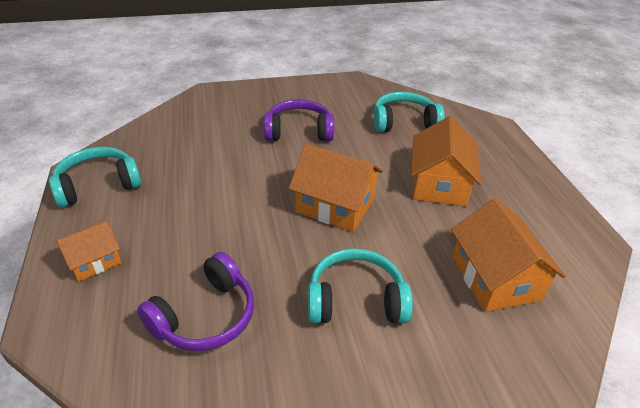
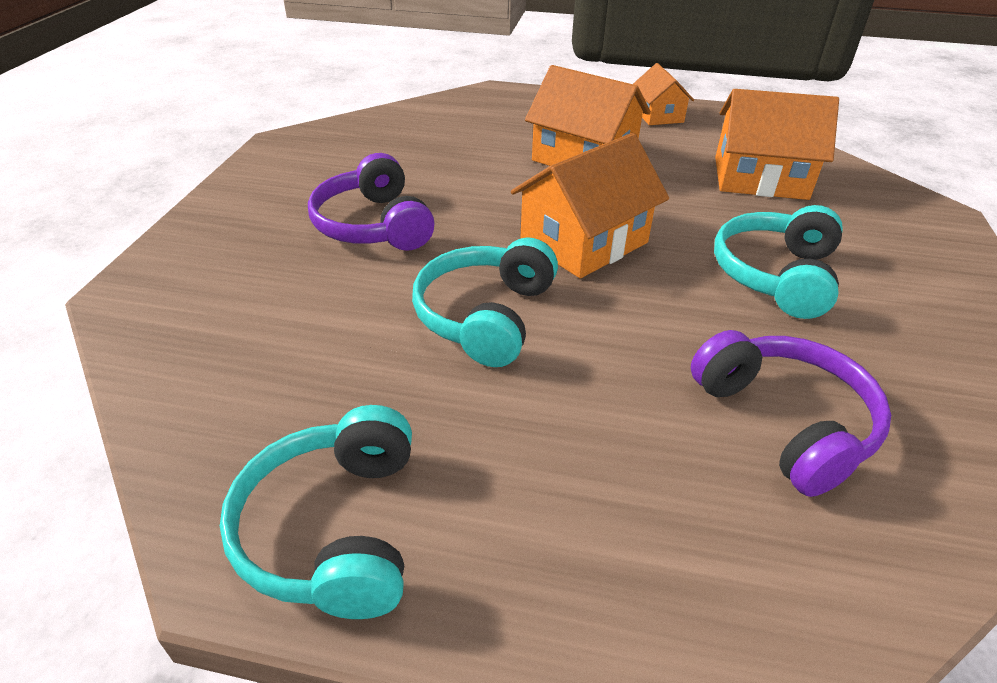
camera: 65 degrees left, 0 degrees up
(94, 261) = (602, 563): orange house -> orange house (658, 115)
(299, 131) = (374, 225): purple headphones -> purple headphones turned 45 degrees counterclockwise
(404, 122) = (433, 140): turquoise headphones -> turquoise headphones (486, 316)

